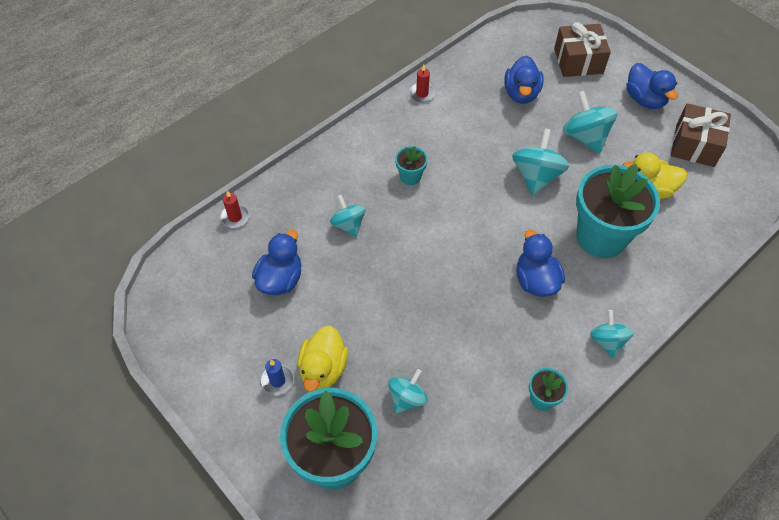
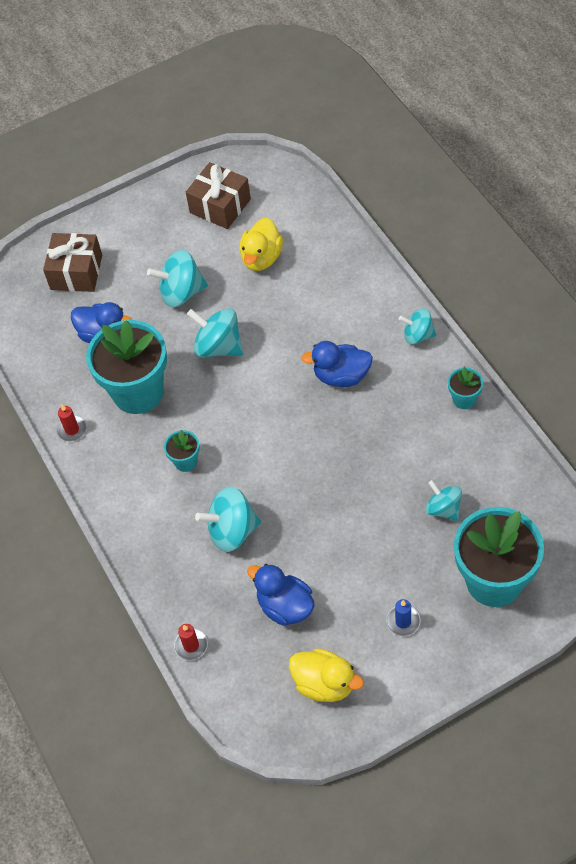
camera: 70 degrees left, 0 degrees up
(323, 369) = (398, 578): yellow duck -> yellow duck (324, 684)
(348, 224) = (232, 531): turquoise spinning top -> turquoise spinning top, size x1.54
(601, 237) = (306, 311): turquoise flower pot -> turquoise flower pot (138, 392)
(645, 99) = (149, 229): blue duck -> none

